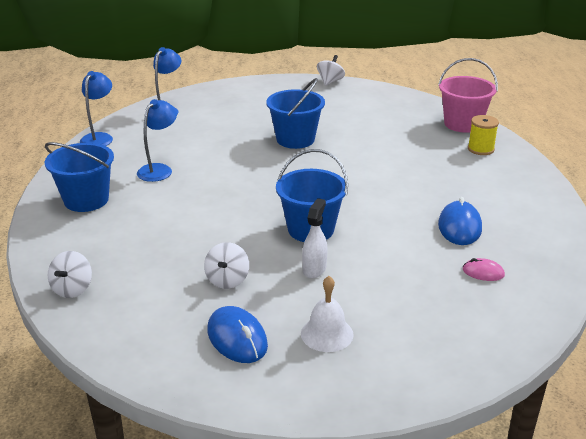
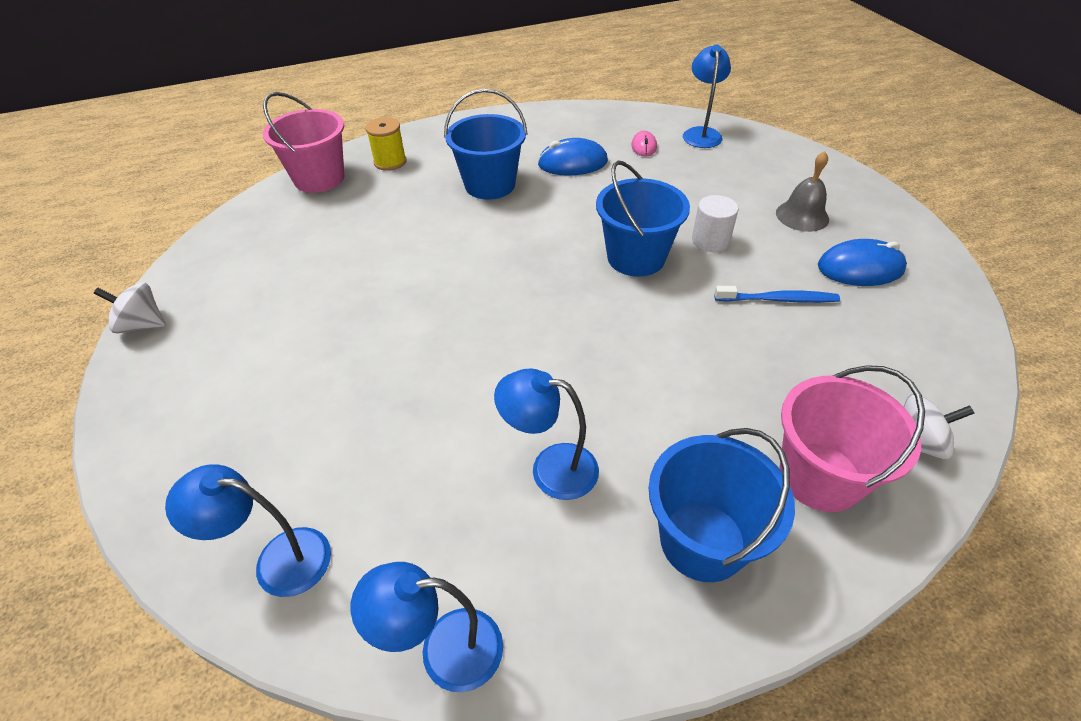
camera: 105 degrees left, 15 degrees up
(85, 245) = (820, 476): none -> pink bucket
(227, 280) = (779, 299): white spinning top -> blue toothbrush
(237, 338) = (860, 268): blue mouse -> blue mouse turned 45 degrees clockwise
(295, 139) = (393, 320): blue bucket -> blue bucket (490, 185)
(314, 269) = (710, 241): white spray bottle -> white cylinder
(327, 334) = (802, 216): white bell -> grey bell
(505, 318) = (701, 133): none -> blue lamp

